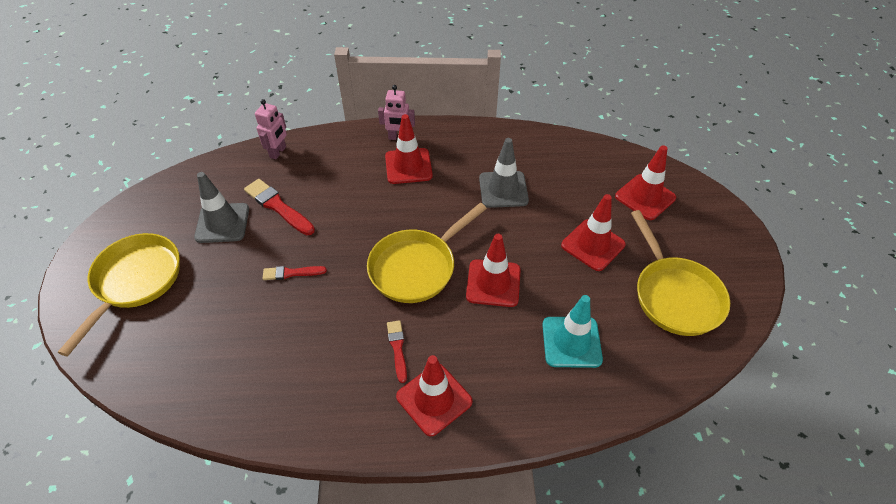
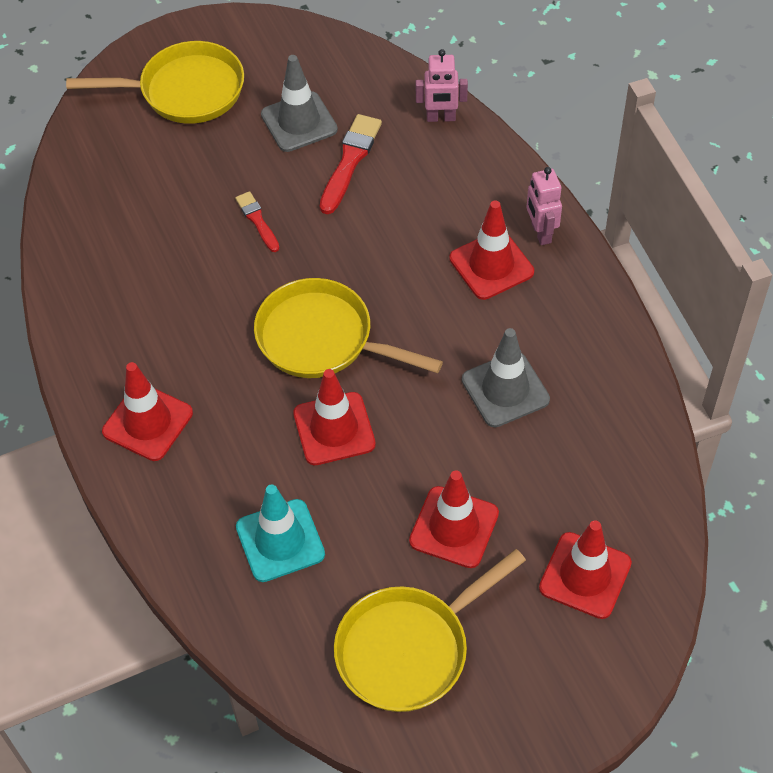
camera: 70 degrees right, 5 degrees up
(397, 348) = (198, 363): red brush -> none

